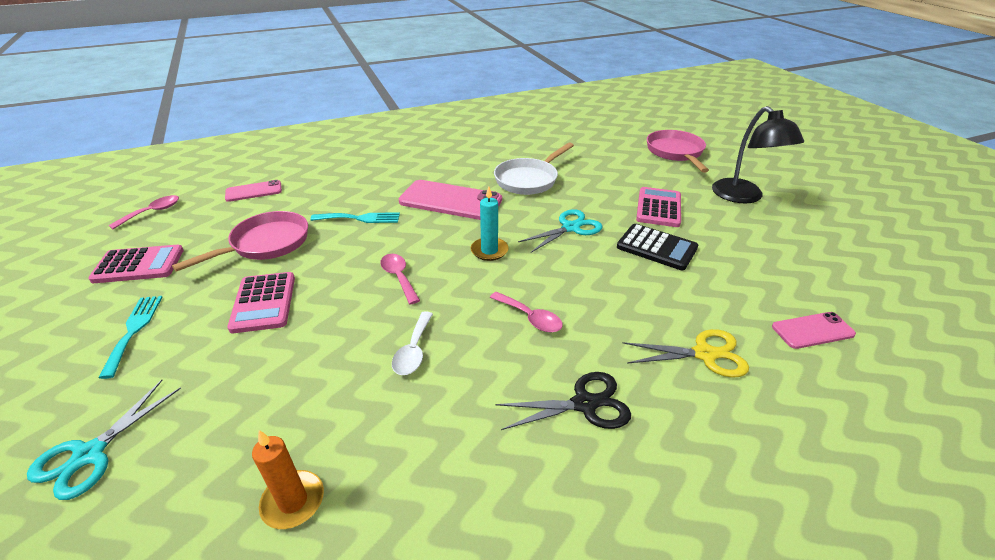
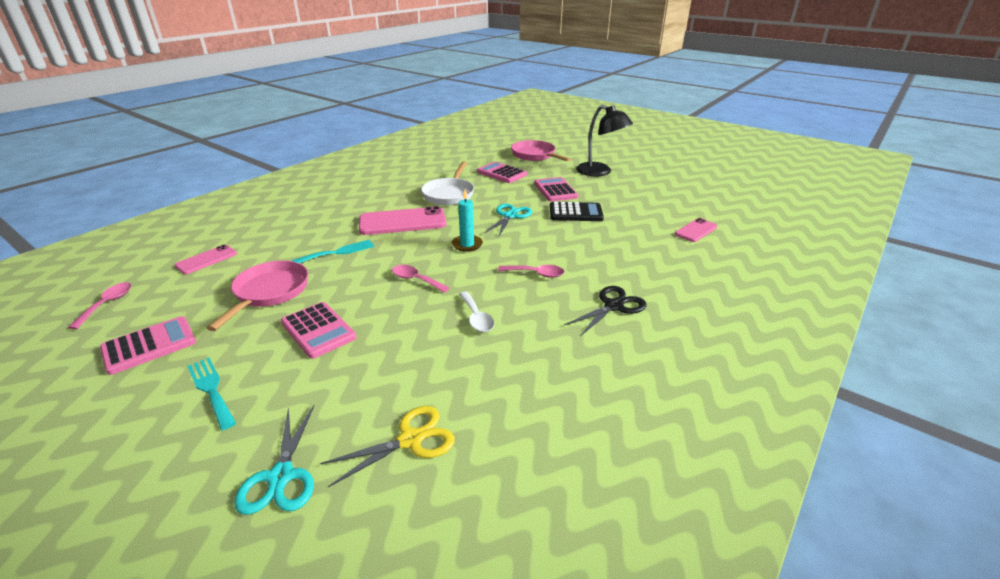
camera: 30 degrees left, 5 degrees down
(293, 501) = (486, 427): orange candle -> none
(612, 167) = (502, 173): none -> pink calculator
(705, 354) = (654, 259): yellow scissors -> yellow scissors (411, 439)

